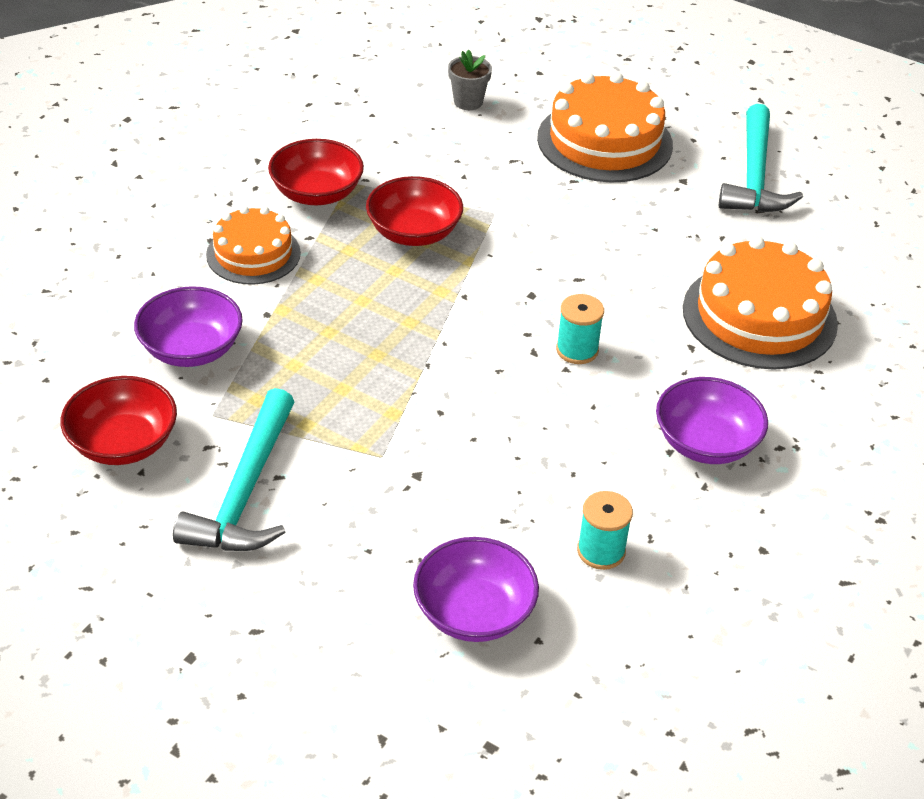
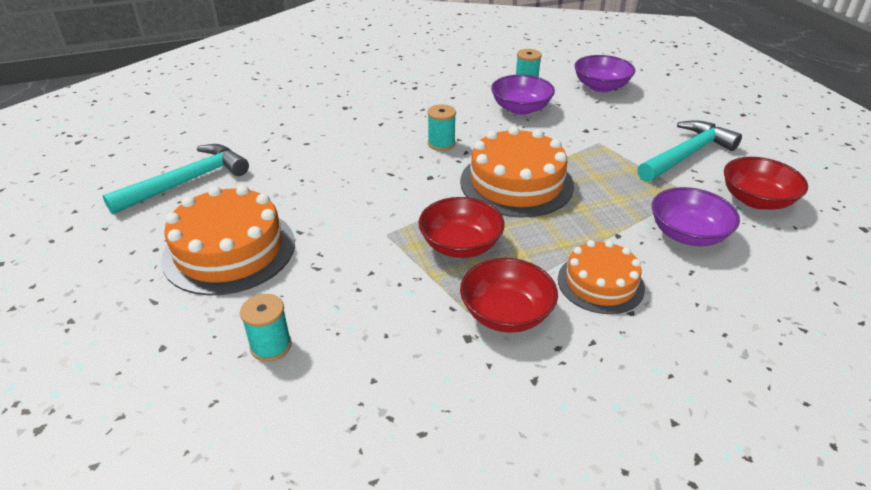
camera: 140 degrees left, 5 degrees down
(468, 102) = (271, 346): grey flower pot -> turquoise spool
(706, 443) = (432, 94): purple bowl -> purple bowl (520, 109)
(759, 316) = (325, 121): orange cake -> orange cake (516, 183)

